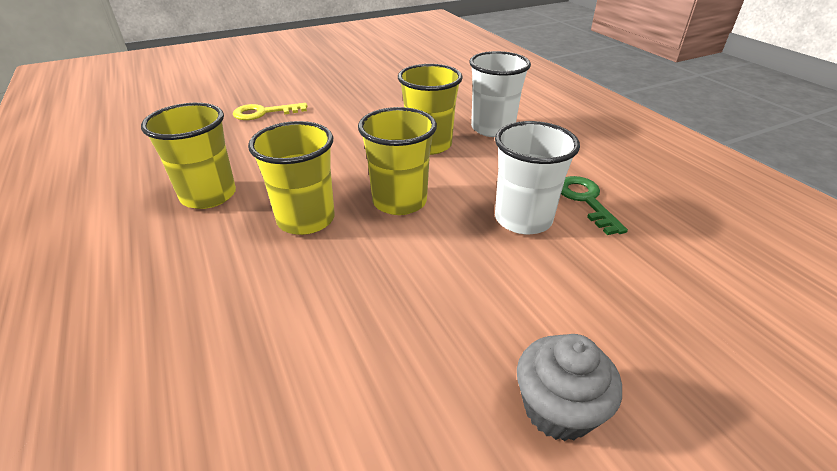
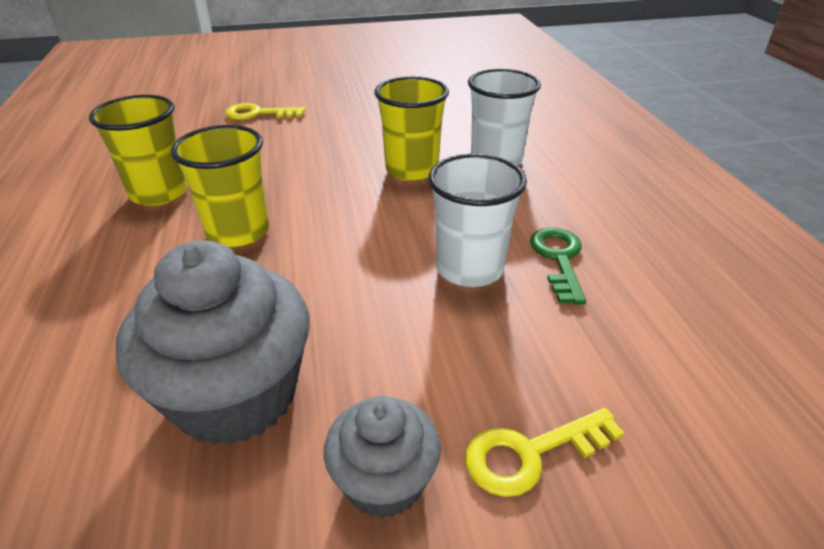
camera: 15 degrees right, 0 degrees up
(388, 364) = (236, 395): none -> grey cupcake
(399, 201) = (344, 227): yellow cup -> none
(655, 358) = (530, 454): none -> yellow key

